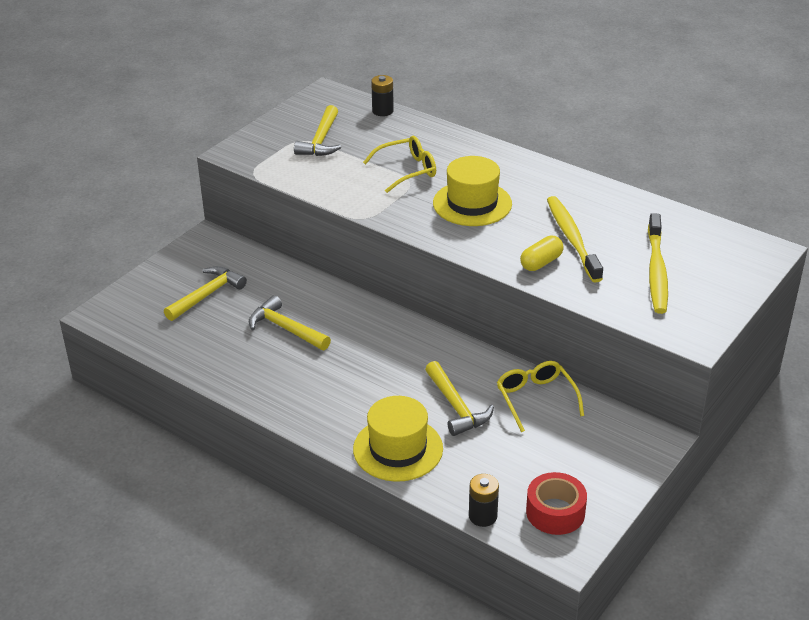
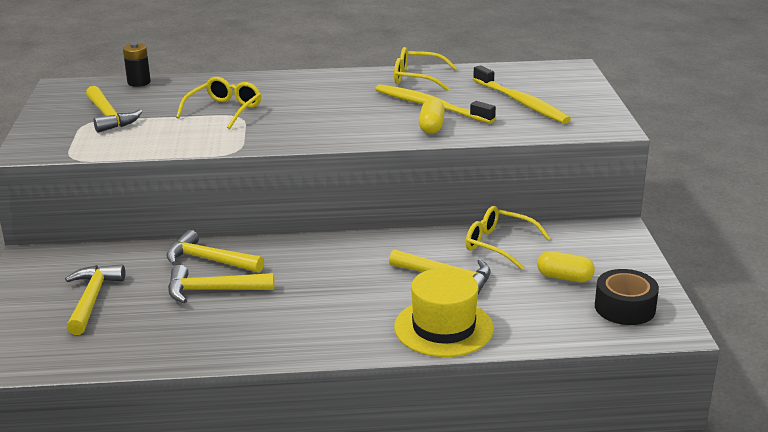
camera: 40 degrees left, 10 degrees down
(312, 300) = (209, 260): none -> yellow hammer
(472, 203) = (316, 112): yellow hat -> none
(483, 516) = (579, 338): black battery -> none
(546, 458) = (564, 277): none -> yellow capsule
(555, 512) = (624, 308): red tape -> black tape
(605, 201) = (417, 78): none -> yellow glasses

